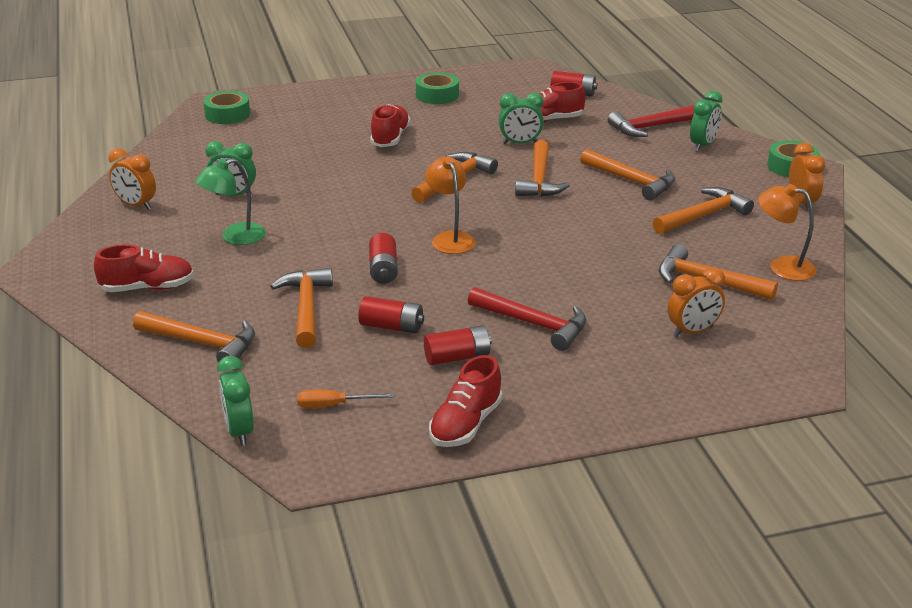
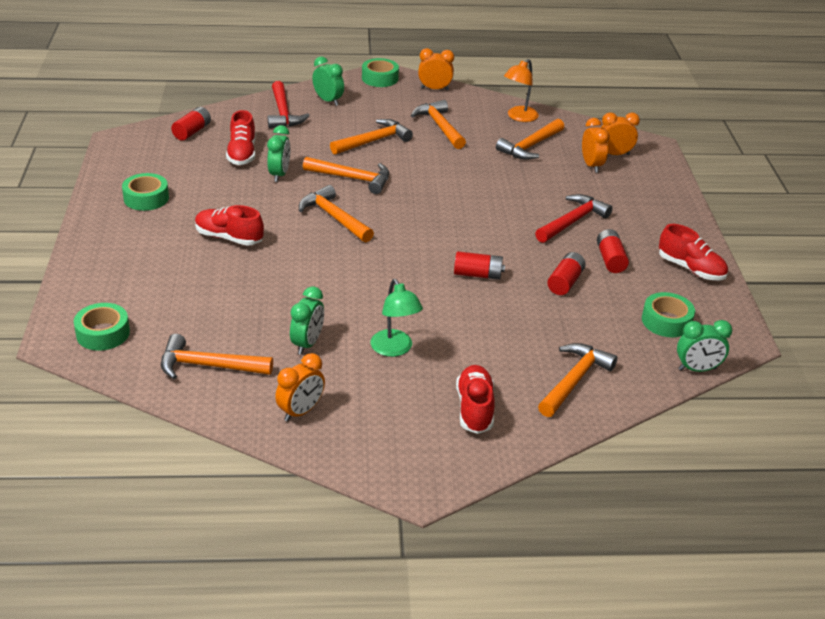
camera: 80 degrees left, 5 degrees up
(306, 308) = (529, 320): orange hammer -> orange hammer (208, 366)
(334, 405) = (666, 321): orange screwdriver -> green tape
(450, 238) = (437, 235): orange lamp -> none
(742, 349) = (614, 154): none -> orange clock

